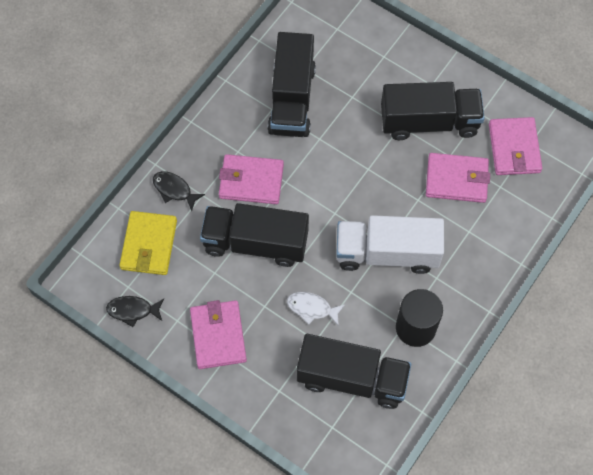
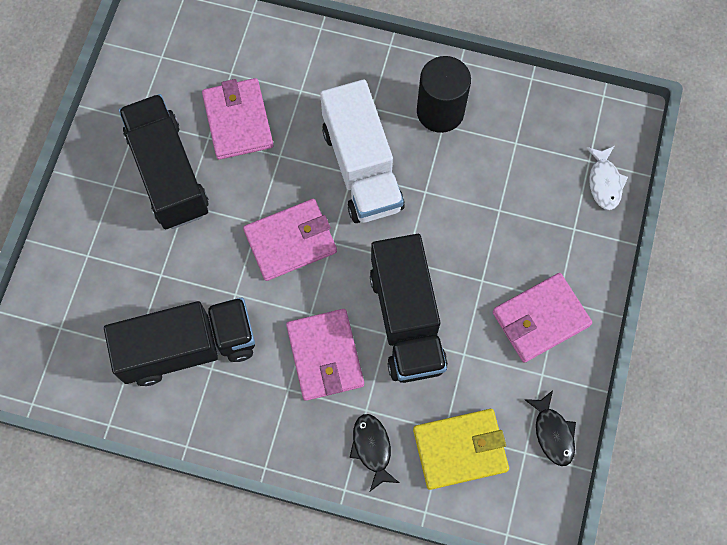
camera: 110 degrees left, 5 degrees up
(174, 190) = (372, 448): black fish -> black fish turned 150 degrees clockwise
(312, 308) = (462, 226): white fish -> white fish (604, 182)
(352, 378) = (526, 158): black truck -> none
(514, 148) = (174, 71): pink wallet -> pink wallet (290, 241)

